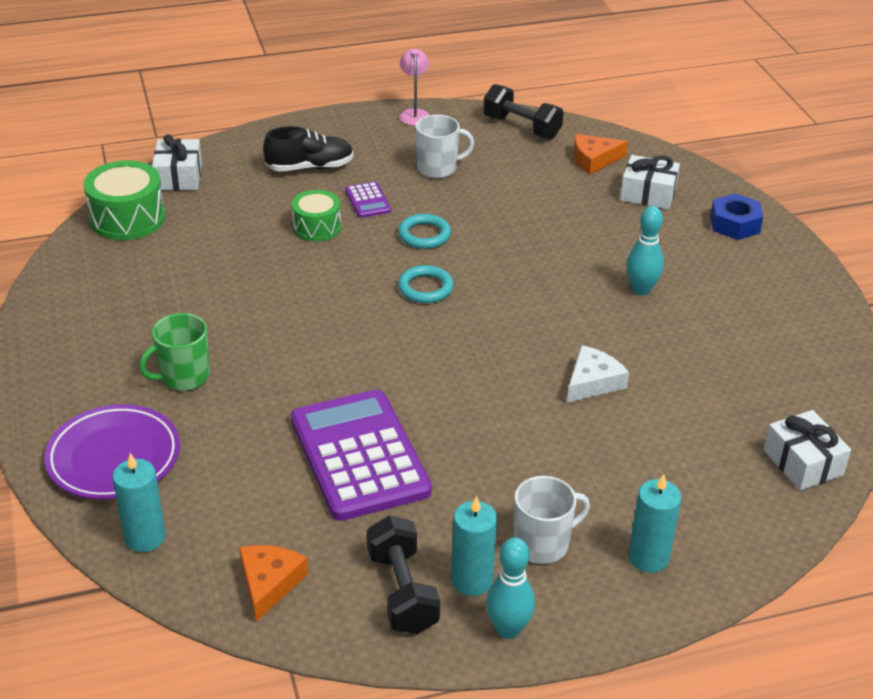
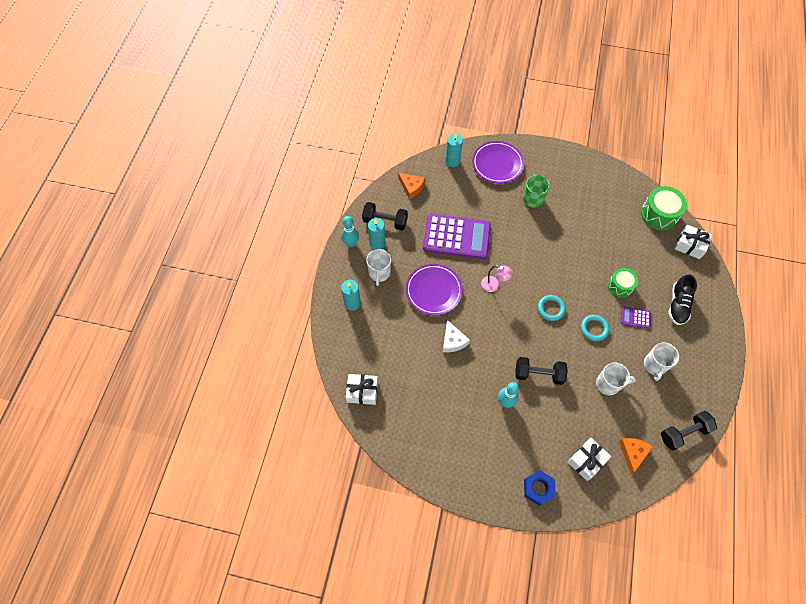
camera: 120 degrees right, 25 degrees up
(414, 114) = (719, 382): pink lamp -> pink lamp (494, 285)
(509, 201) = (608, 384): none -> white mug
(514, 444) = (433, 291): none -> purple plate
(559, 269) = (538, 374): none -> black dumbbell

